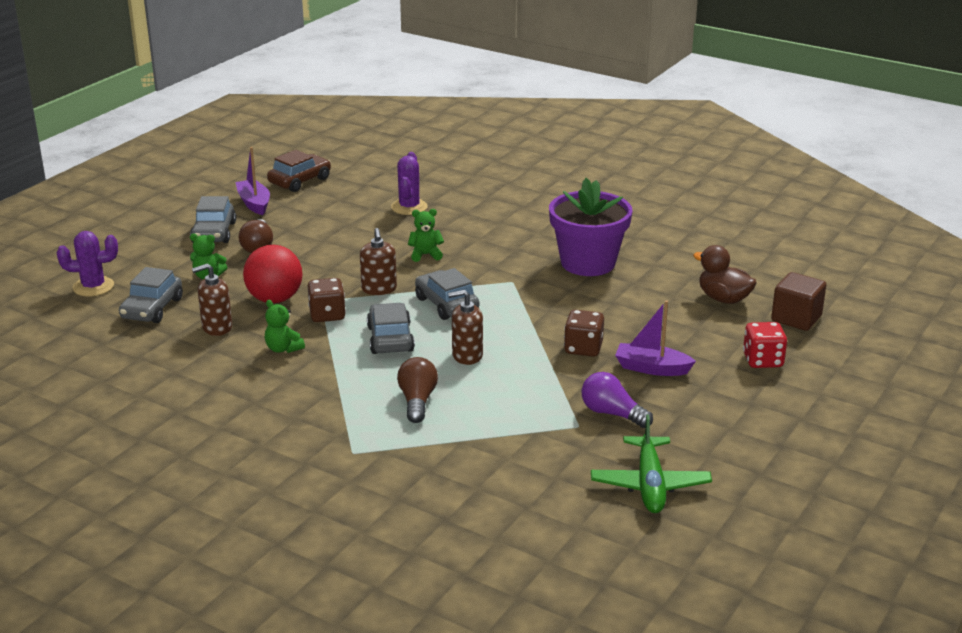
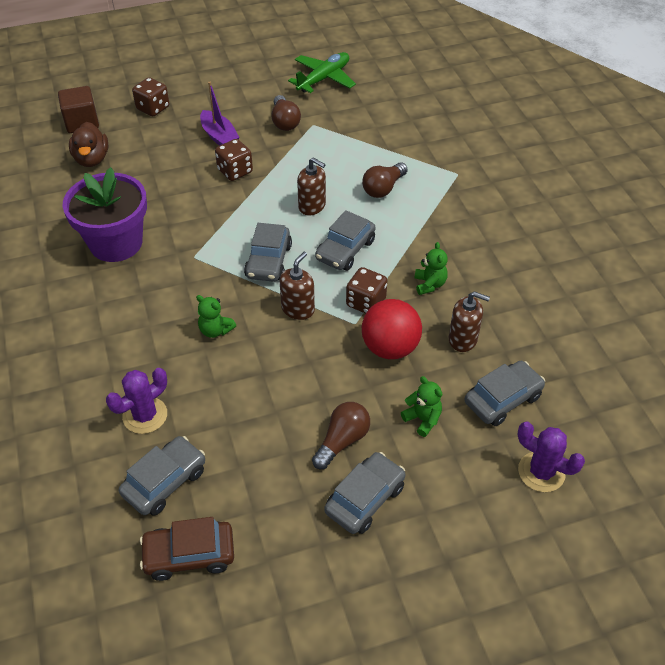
camera: 140 degrees left, 20 degrees up
(254, 203) = (279, 535): purple boat -> none
(353, 193) = (165, 482): none -> grey car
(612, 413) = (285, 122): purple light bulb -> brown light bulb
(762, 360) = (153, 108): red dice -> brown dice

